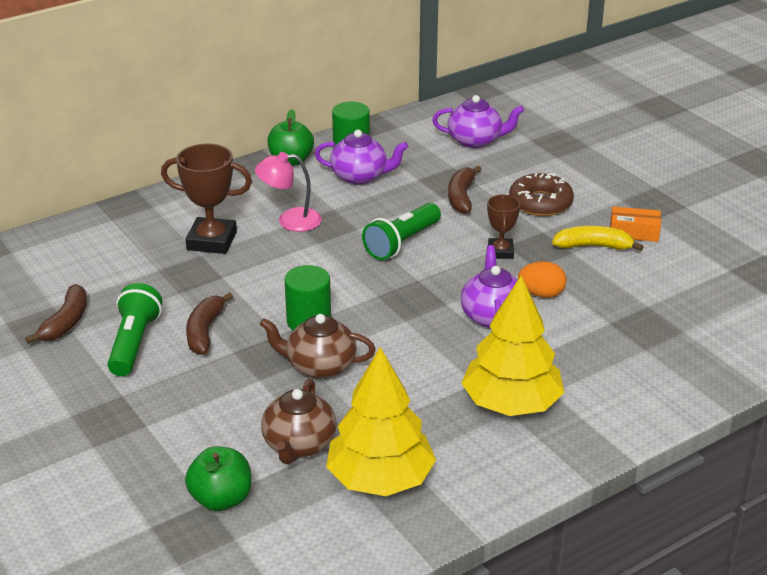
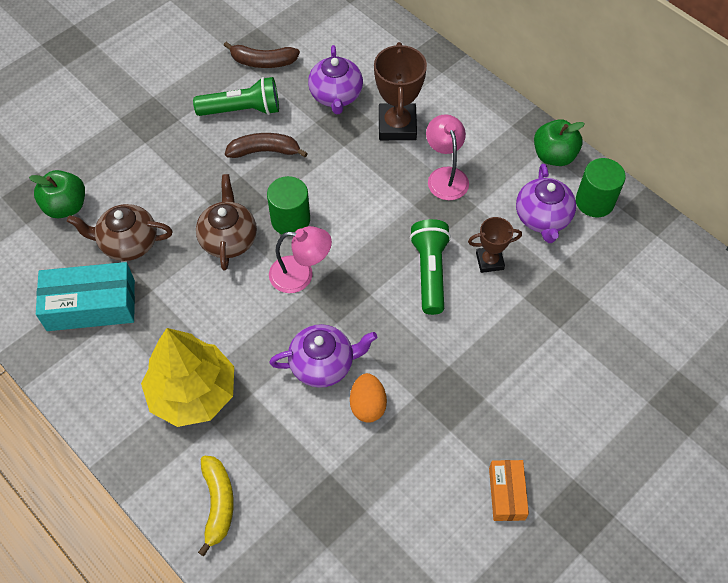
camera: 80 degrees right, 25 degrees up
(380, 479) = (91, 305): yellow tree -> turquoise box
(382, 320) = (300, 275): none -> pink lamp
(402, 243) = (430, 272): green flashlight -> green flashlight turned 60 degrees clockwise
(461, 197) = (530, 314): brown banana -> none
(475, 141) = (655, 314): purple teapot -> purple teapot (336, 96)
(500, 252) = (435, 361): brown trophy -> brown trophy (489, 261)
(540, 203) = (541, 392): brown donut -> none
(593, 246) = (467, 451): yellow banana -> yellow banana (218, 503)

